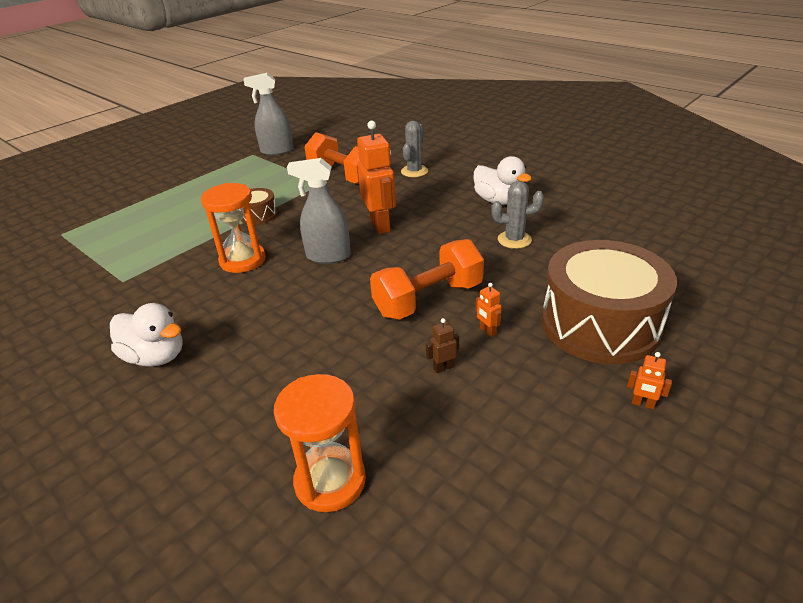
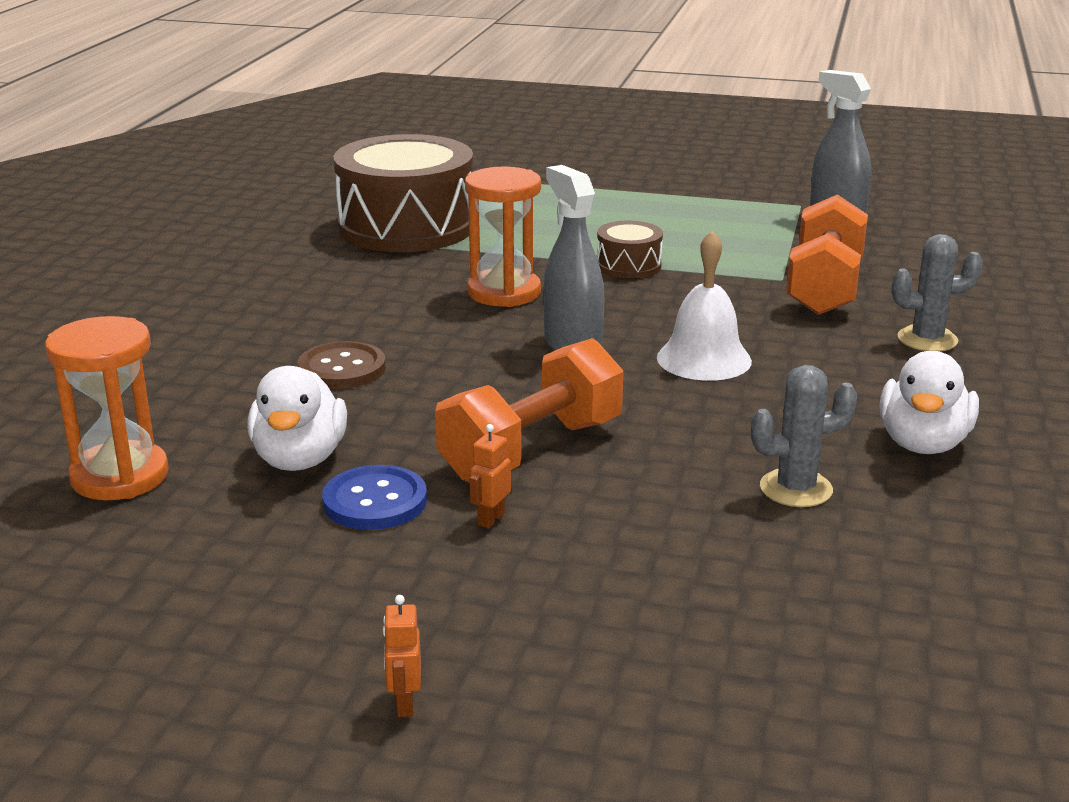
camera: 60 degrees right, 10 degrees down
(156, 356) = (268, 310): white duck -> white duck (300, 459)
(274, 343) = (342, 369): none -> brown button
(380, 225) = (704, 359): orange robot -> white bell
(428, 299) = (532, 450): orange dumbbell -> orange dumbbell turned 75 degrees counterclockwise
(443, 367) = (375, 501): brown robot -> blue button
(514, 240) = (796, 489): grey cactus -> grey cactus turned 75 degrees counterclockwise
(600, 324) = (600, 627): brown drum -> brown drum (406, 227)

